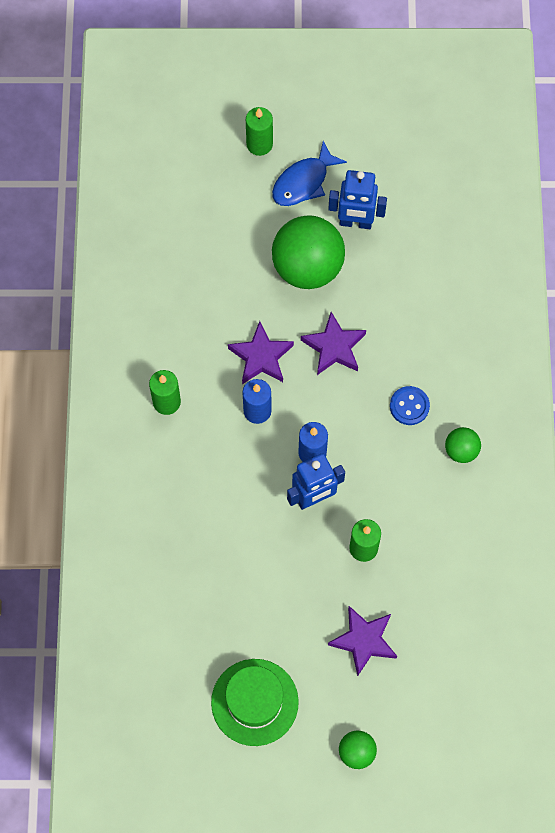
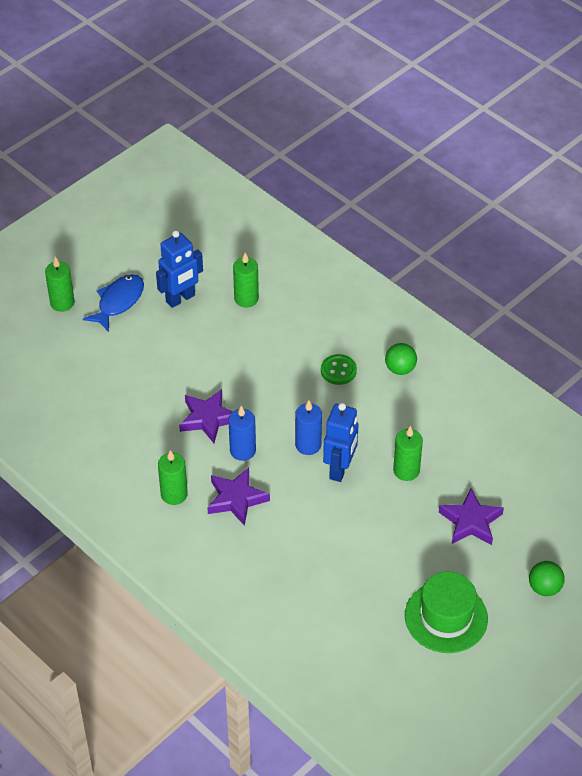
camera: 45 degrees left, 20 degrees down
(303, 182) = (118, 302): blue fish -> blue fish turned 150 degrees counterclockwise
(307, 267) = (178, 346): green ball -> none
(334, 347) = (250, 376): purple star -> purple star (236, 499)
(408, 269) = (246, 299): none -> green candle
(409, 406) = (338, 371): blue button -> green button

